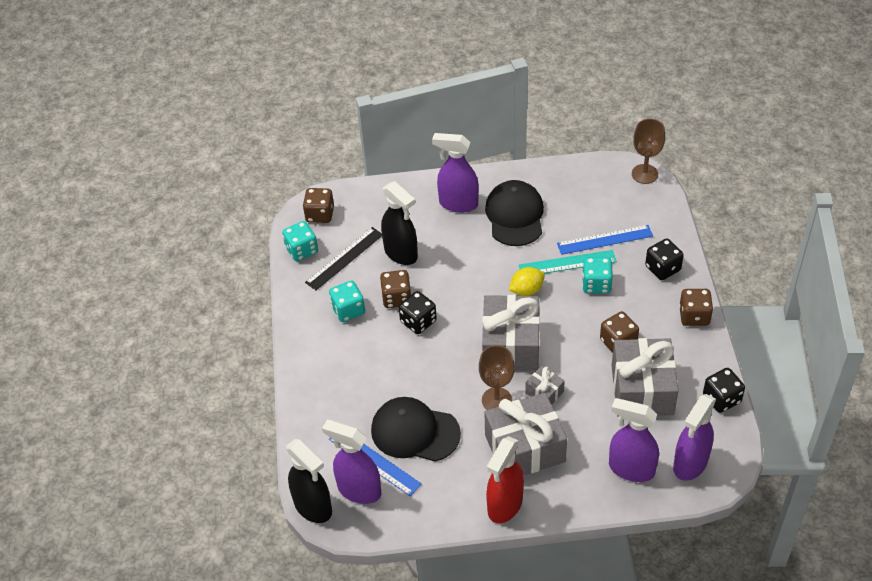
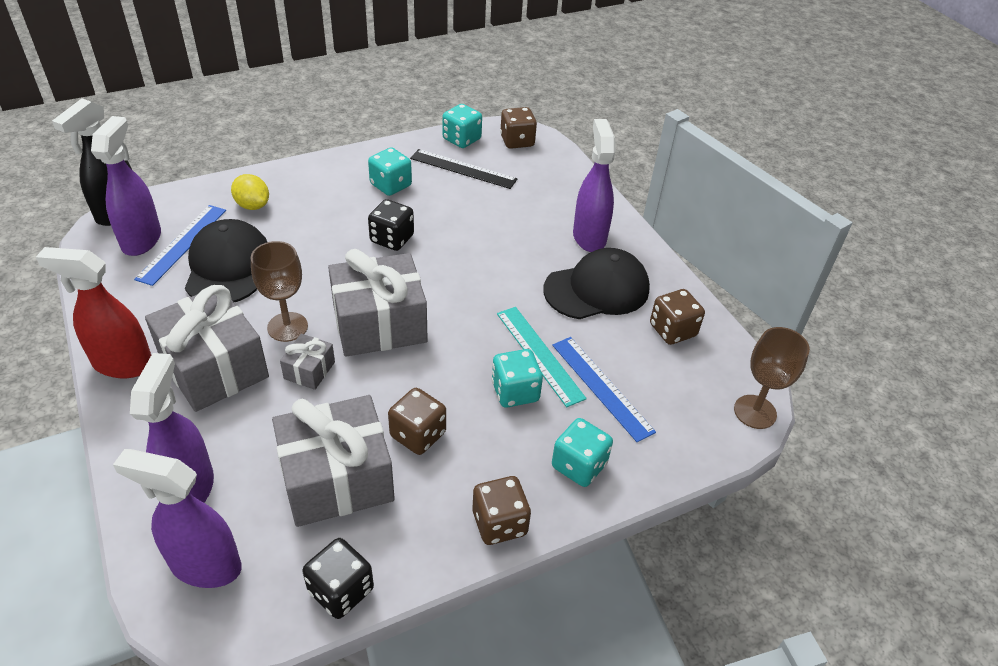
camera: 65 degrees right, 5 degrees down
(396, 298) = (421, 216): brown dice -> brown dice (672, 330)
(401, 253) = (489, 207): black spray bottle -> none
(526, 290) = (476, 322): yellow lemon -> yellow lemon (252, 205)
(662, 268) = (579, 465): black dice -> turquoise dice

